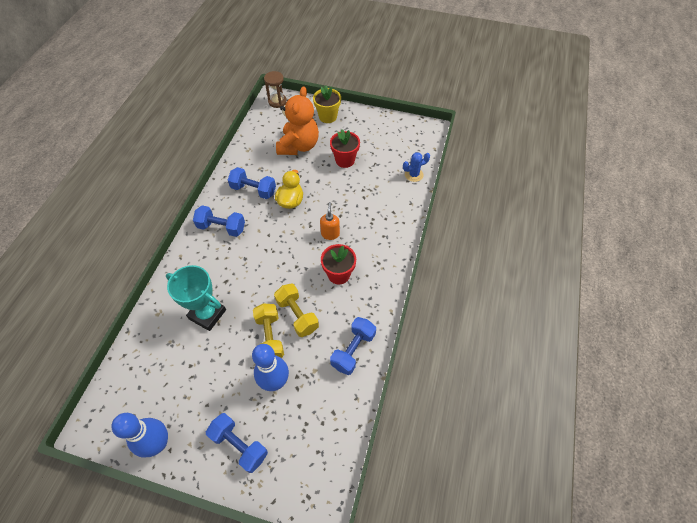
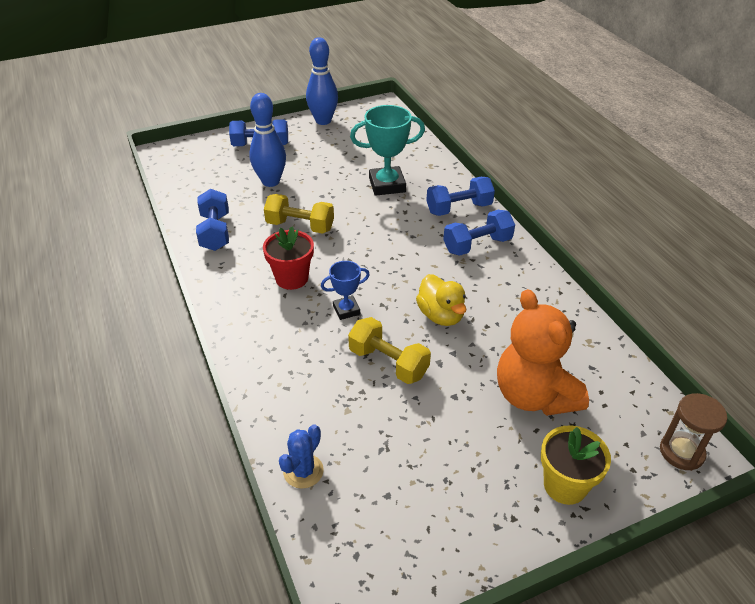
camera: 140 degrees right, 15 degrees down
(253, 190) = (502, 299): blue dumbbell -> blue dumbbell (459, 208)
(270, 337) = (309, 201): yellow dumbbell -> yellow dumbbell (388, 363)
(330, 234) = (346, 310): orange soap dispenser -> blue trophy
(345, 160) = (438, 420): red flower pot -> none

